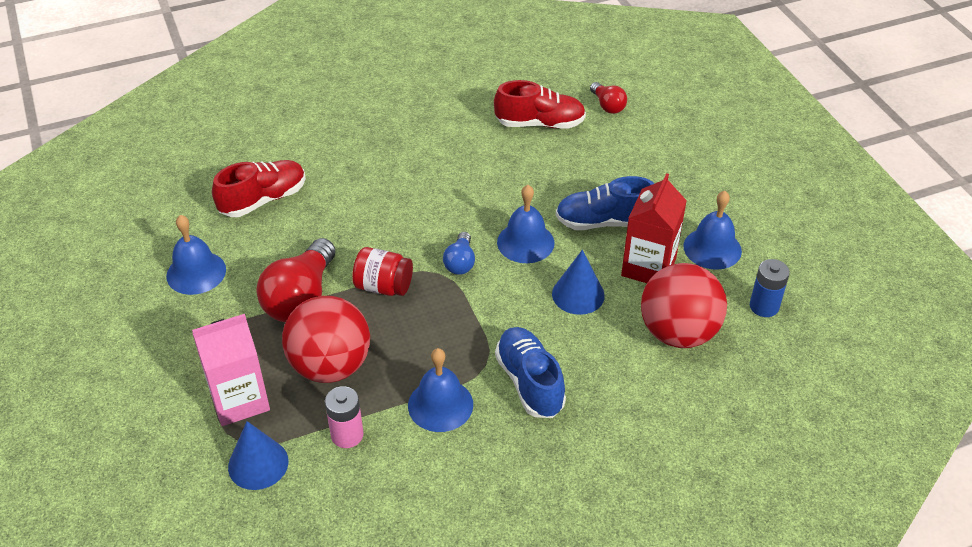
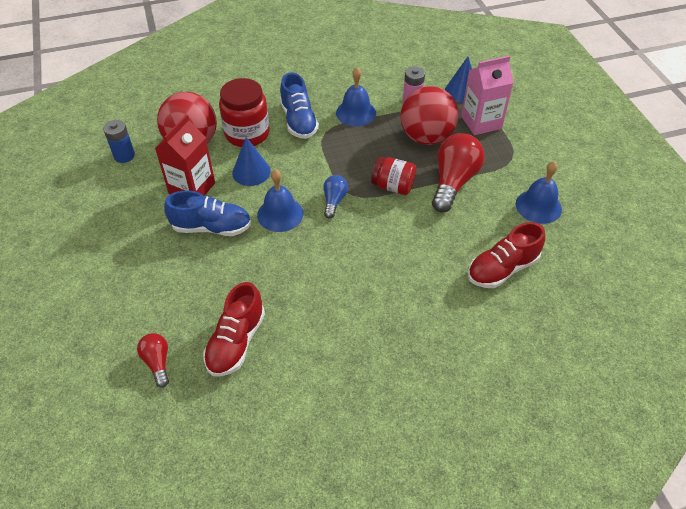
camera: 175 degrees left, 5 degrees up
(540, 123) = (236, 342): red shoe -> red shoe turned 75 degrees counterclockwise
(603, 353) = (247, 134): none -> red jar
(712, 248) = (136, 199): blue bell -> none

